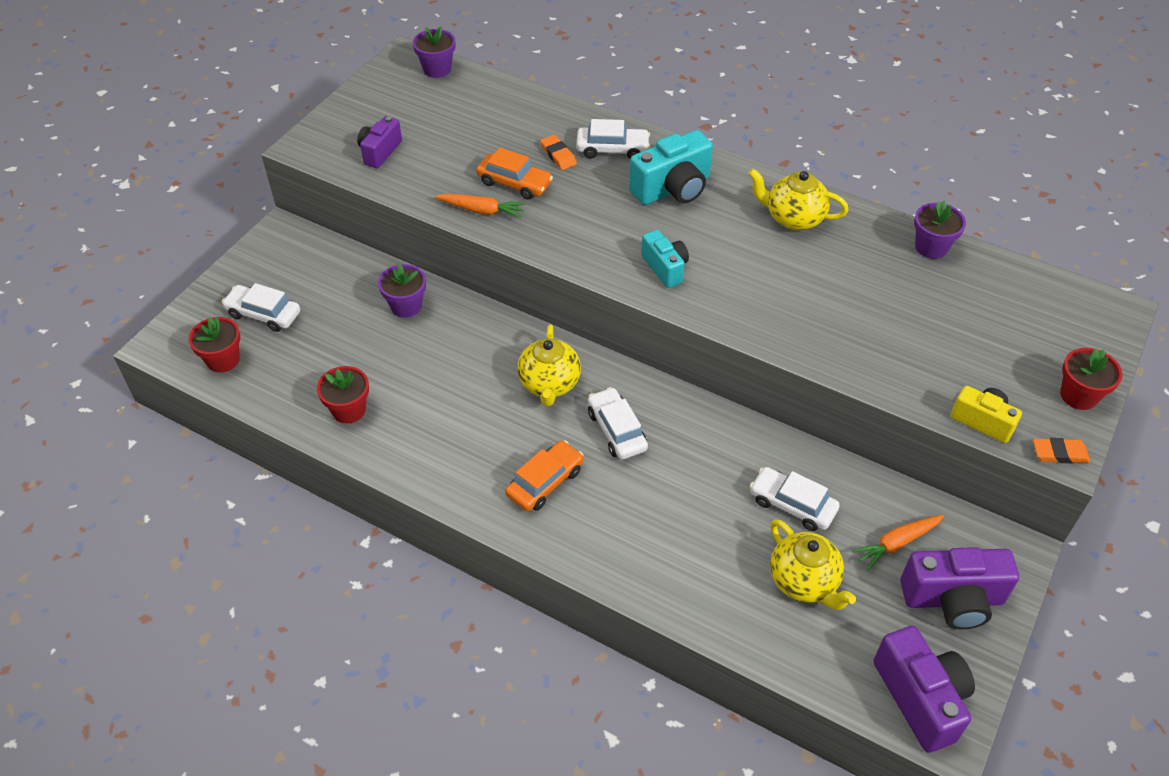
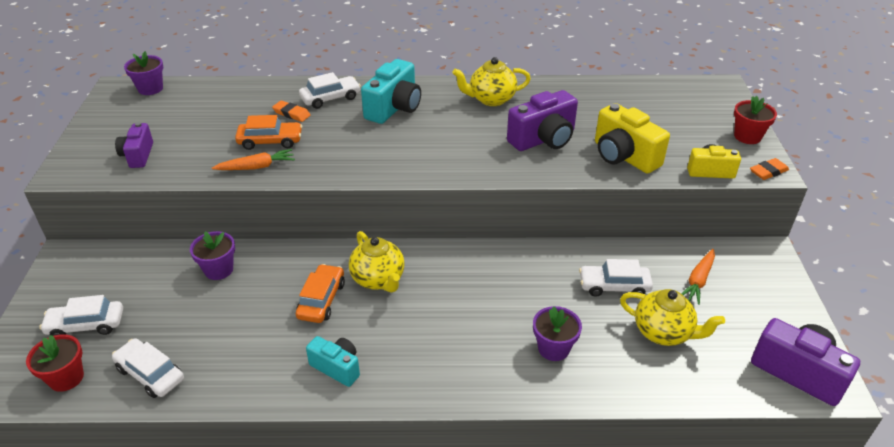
camera: 30 degrees left, 10 degrees down
(349, 410) = (218, 368): red flower pot -> none
(545, 482) = (427, 350): orange car -> orange car (321, 300)
(616, 430) = (454, 290): white car -> white car (150, 374)
(665, 268) = (428, 157): turquoise camera -> turquoise camera (337, 367)
(891, 358) = (624, 156): none -> yellow camera
(931, 247) = (590, 87): purple flower pot -> purple flower pot (553, 348)
(953, 599) = (760, 299): purple camera -> purple camera (543, 139)

